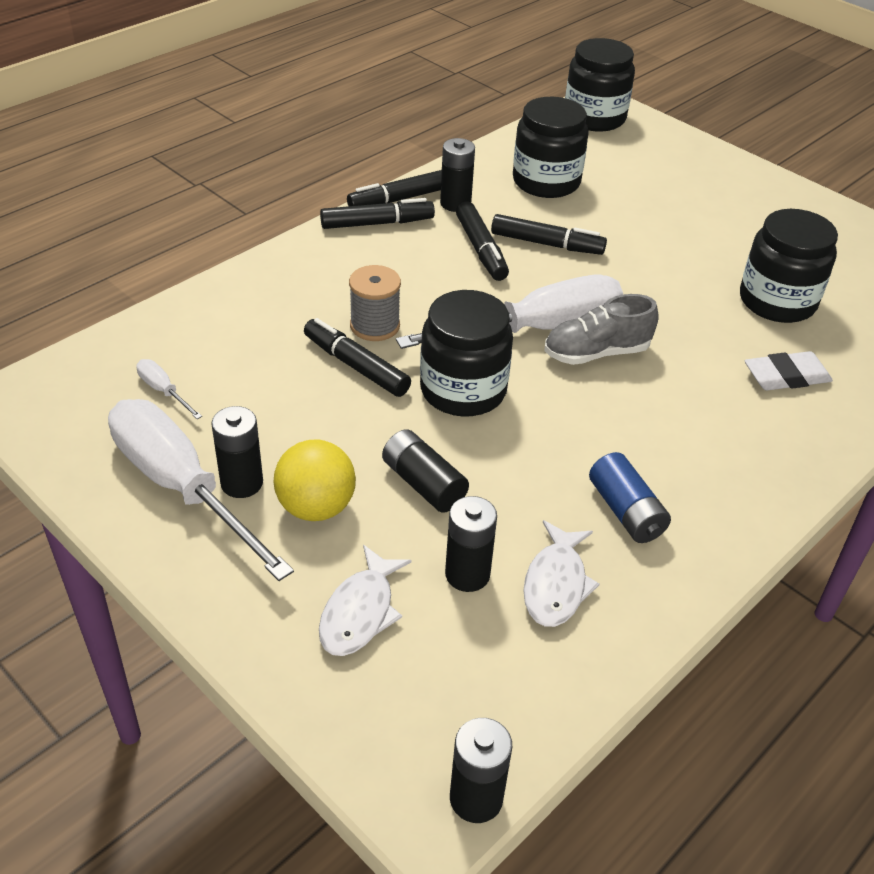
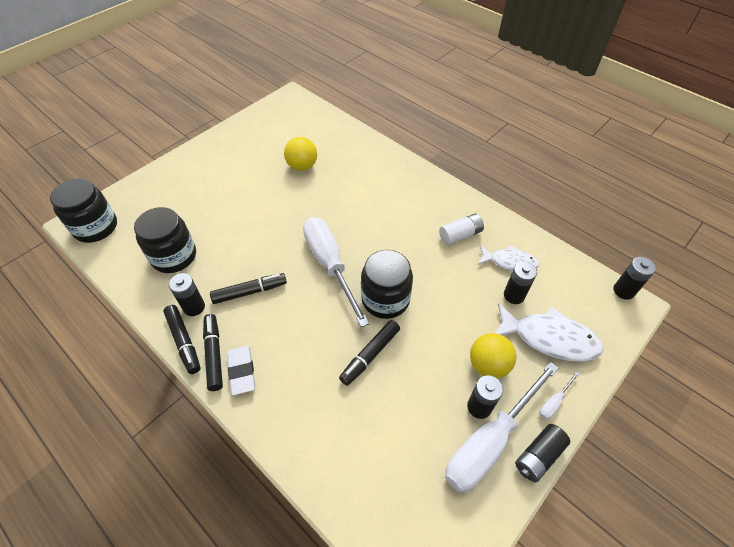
camera: 90 degrees left, 10 degrees up
(163, 391) = (407, 472): white screwdriver -> white screwdriver (554, 402)
(360, 612) = (549, 338): white fish -> white fish, size x1.60
(375, 326) = (330, 347): grey spool -> none
(423, 484) = (460, 315): black battery -> black battery (538, 456)
(547, 244) = (246, 258): black marker -> none
(596, 353) = (348, 239): grey shoe -> none
(626, 511) = (460, 235): blue battery -> white battery
(777, 301) = (302, 166): black jar -> yellow ball
(786, 376) = (360, 171): white eraser -> white eraser (242, 371)

